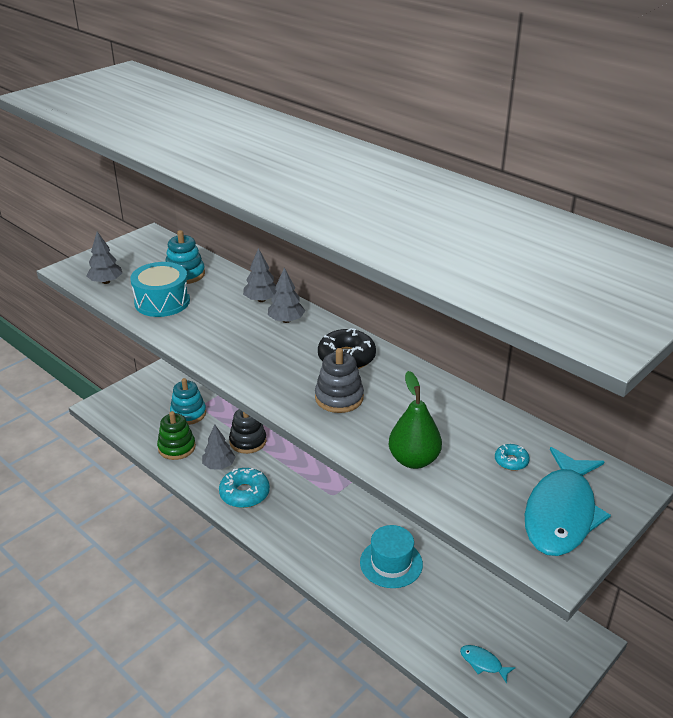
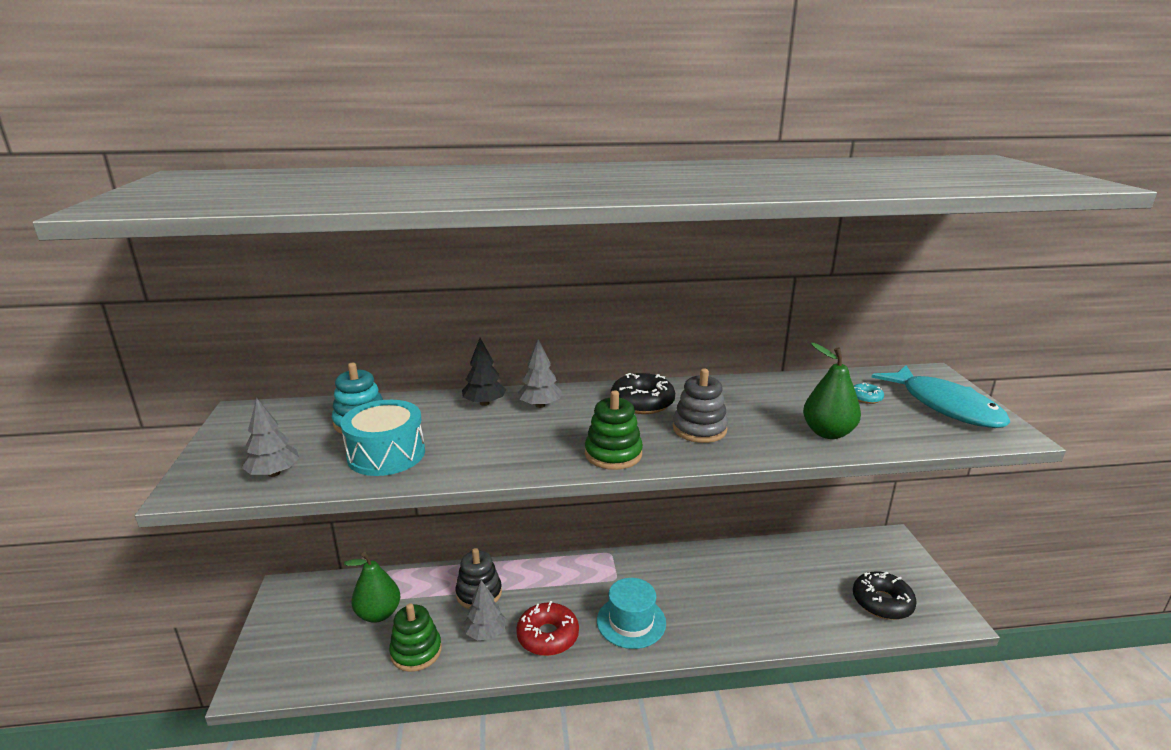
camera: 50 degrees left, 10 degrees down
(188, 413) = (378, 614): turquoise stacking toy -> green pear
(244, 493) = (548, 636): turquoise donut -> red donut
(258, 377) = (613, 454): none -> green stacking toy
(261, 300) = (484, 403): grey tree -> black tree
(391, 563) = (733, 591): turquoise hat -> turquoise hat (631, 621)
(483, 663) = (882, 602): turquoise fish -> black donut

